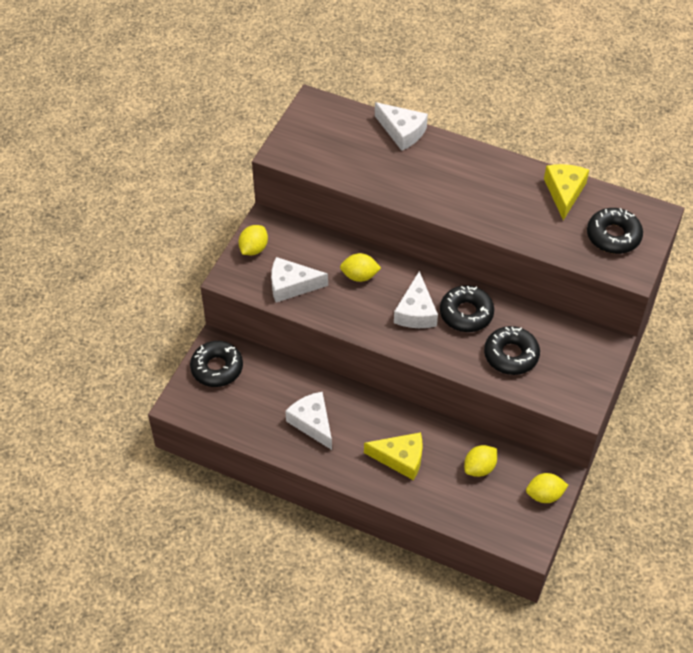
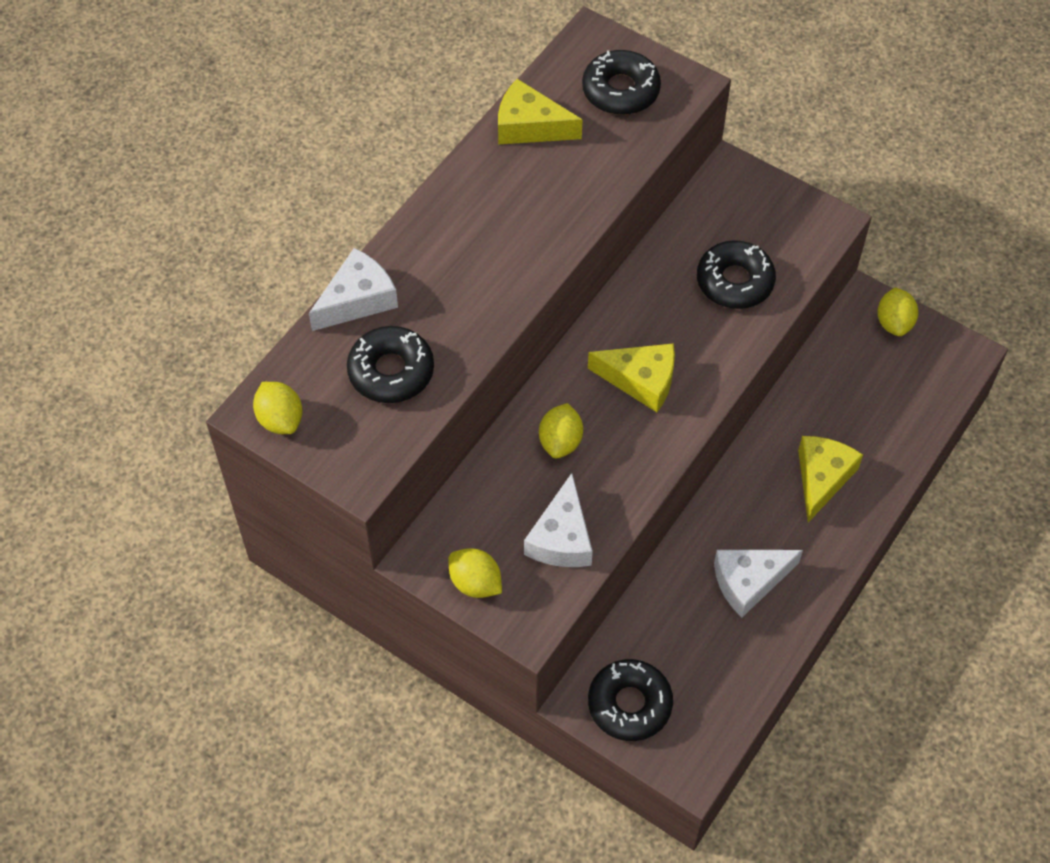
camera: 80 degrees left, 5 degrees up
(416, 312) = (641, 380): white cheese -> yellow cheese
(466, 313) = (654, 319): black donut -> black donut (391, 371)
(479, 468) = (846, 387): yellow lemon -> yellow lemon (280, 419)

